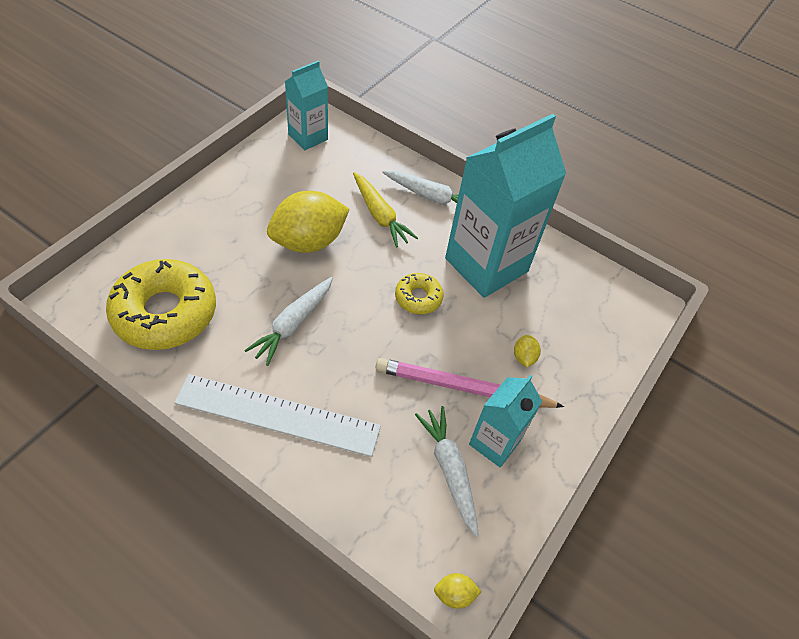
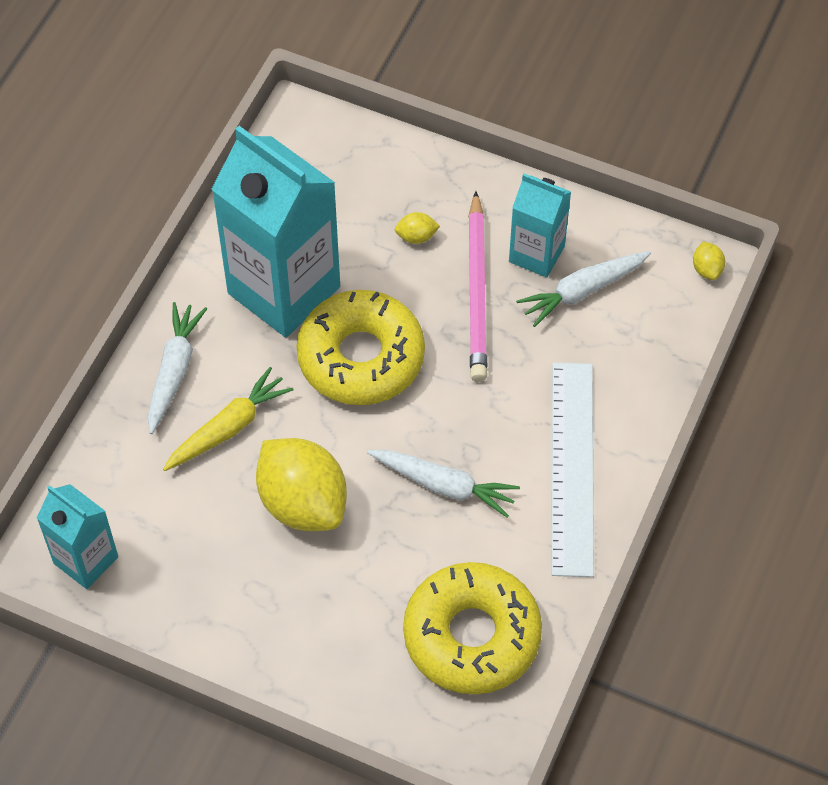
camera: 95 degrees left, 5 degrees up
(418, 298) = (361, 357): yellow donut -> yellow donut, size x2.03

